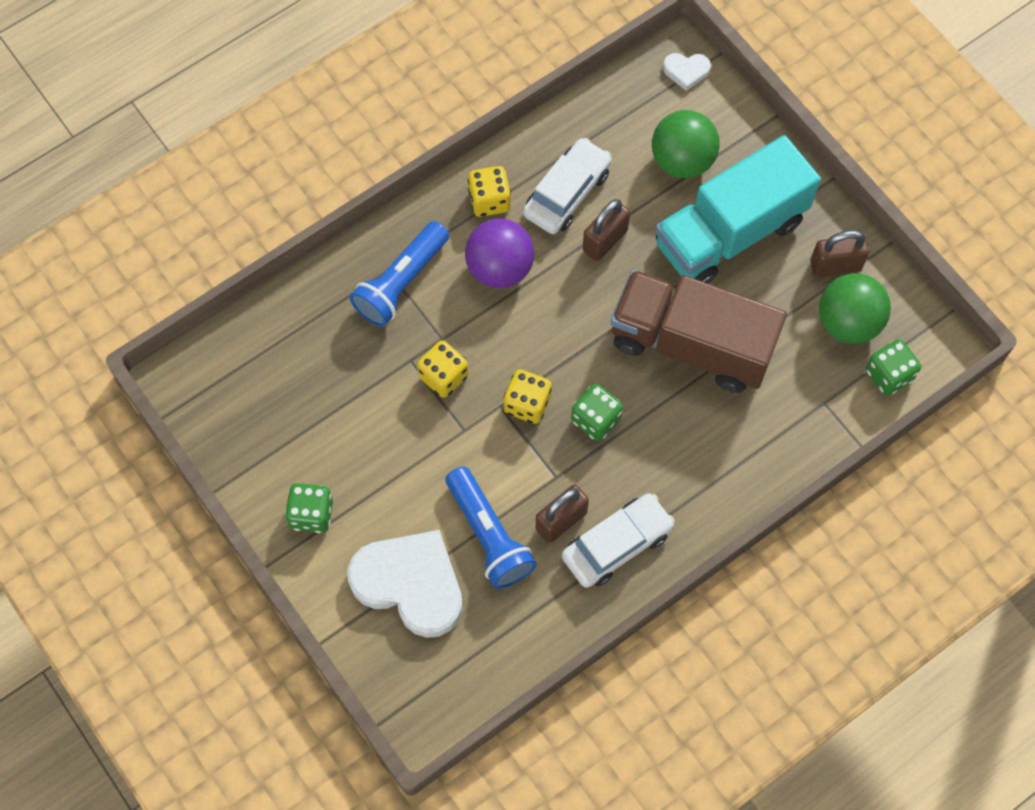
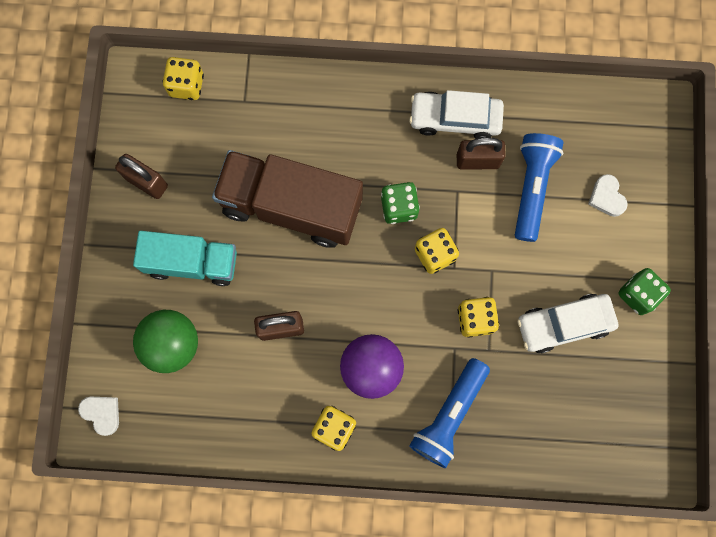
camera: 140 degrees left, 10 degrees up
(401, 282) = (449, 415): blue flashlight -> blue flashlight turned 135 degrees clockwise
(410, 584) = (606, 197): white heart -> white heart, size x0.44
(567, 193) = (275, 387): white car -> white car (564, 324)
(691, 344) = (291, 206): brown truck -> brown truck turned 135 degrees clockwise
(730, 233) = (192, 262): turquoise truck -> turquoise truck, size x0.67
(848, 322) = (177, 139): green ball -> none
(888, 375) = (186, 85): green dice -> yellow dice

